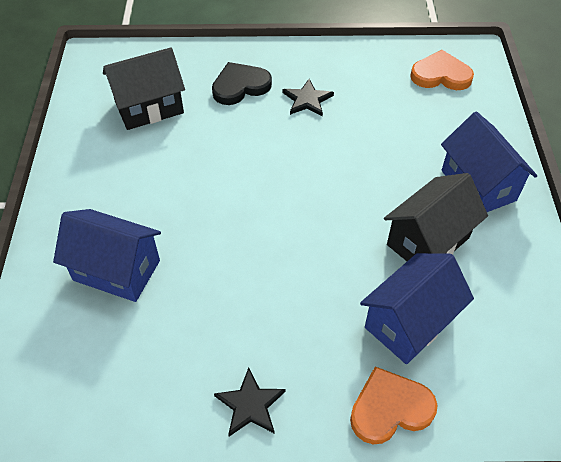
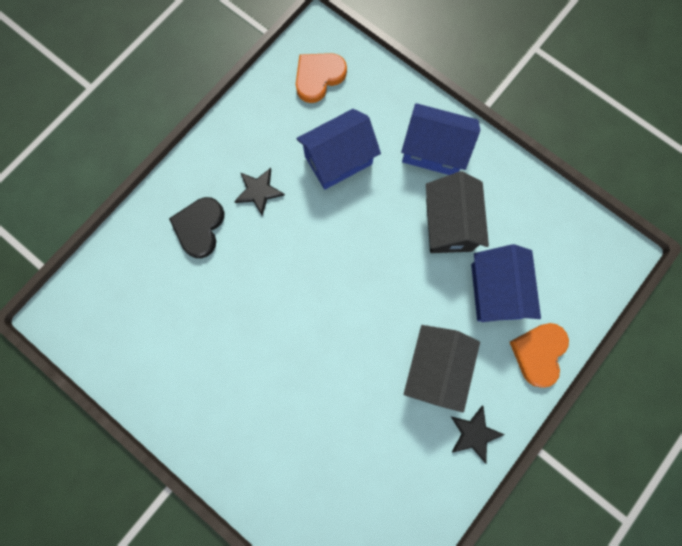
camera: 50 degrees left, 25 degrees up
(117, 270) = (304, 448): blue house -> blue house (338, 160)
(149, 108) = (161, 314): black house -> black house (435, 367)

